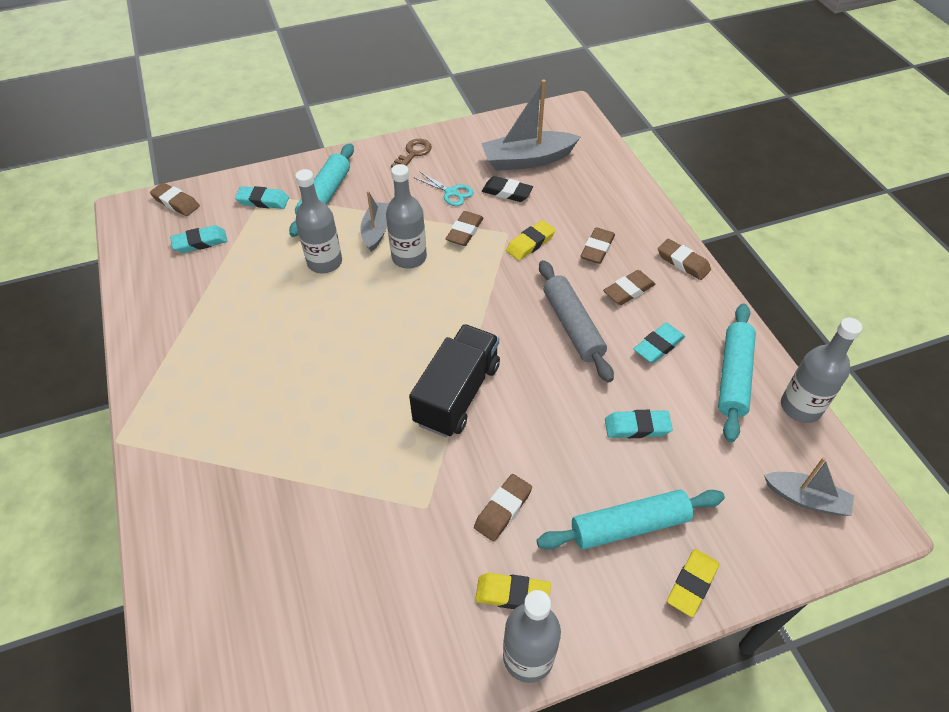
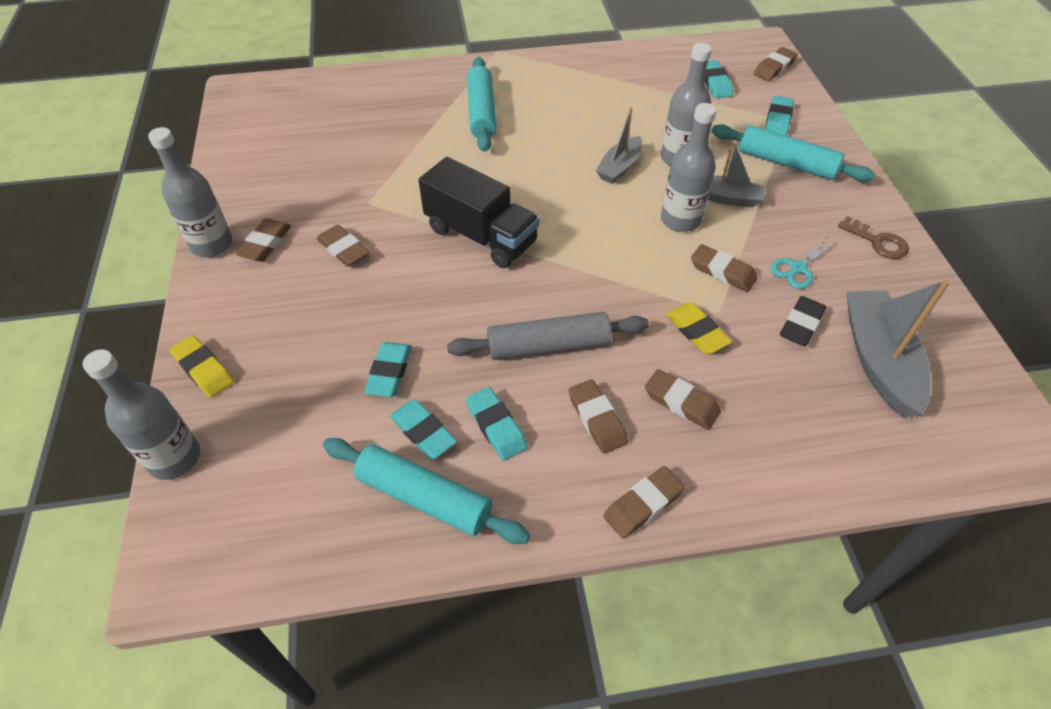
camera: 100 degrees right, 0 degrees up
(512, 594) = (265, 244): yellow eraser -> brown eraser
(629, 526) = (283, 336): turquoise rolling pin -> turquoise rolling pin (481, 112)
(682, 389) = (423, 432): none -> turquoise eraser
(800, 407) = (351, 563): grey bottle -> grey bottle (174, 458)
(806, 498) = (232, 512): grey boat -> grey boat (619, 167)

